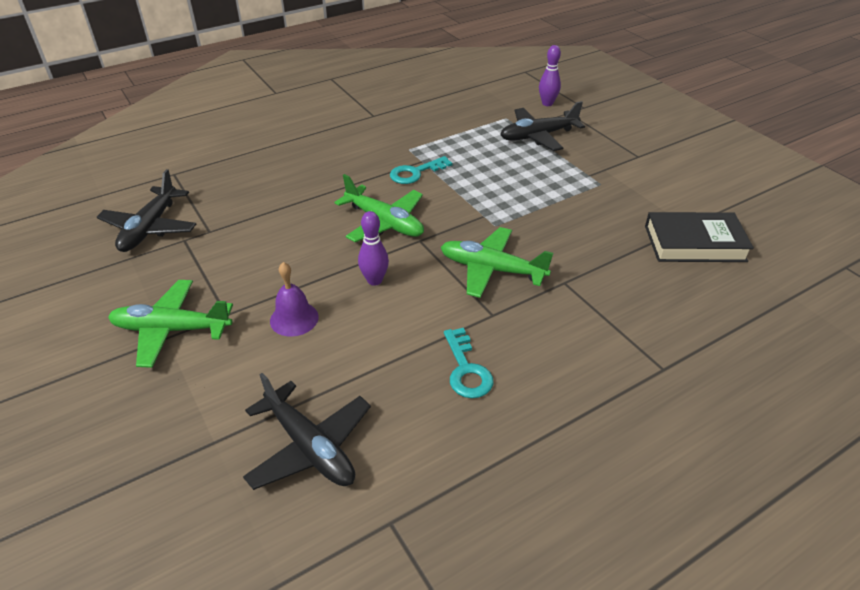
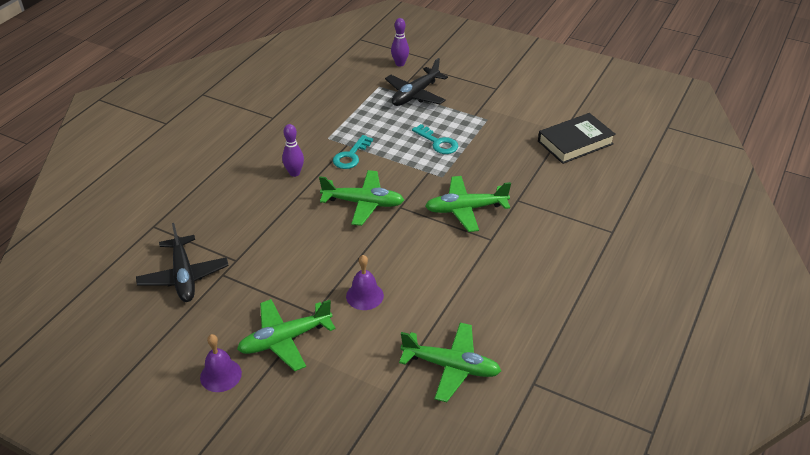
camera: 30 degrees left, 0 degrees up
(78, 338) = (220, 375): none -> purple bell
(310, 447) = (451, 366): black plane -> green plane
(374, 280) = (395, 247): purple bowling pin -> purple bowling pin (294, 173)
(466, 369) = (503, 280): turquoise key -> turquoise key (437, 142)

